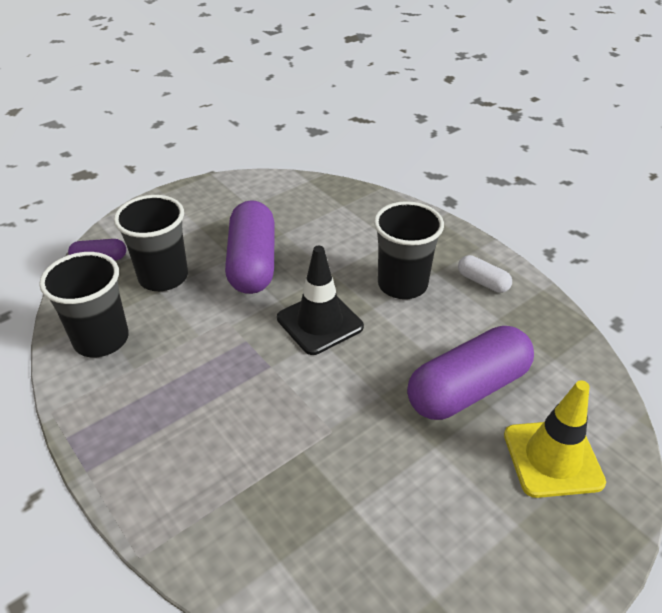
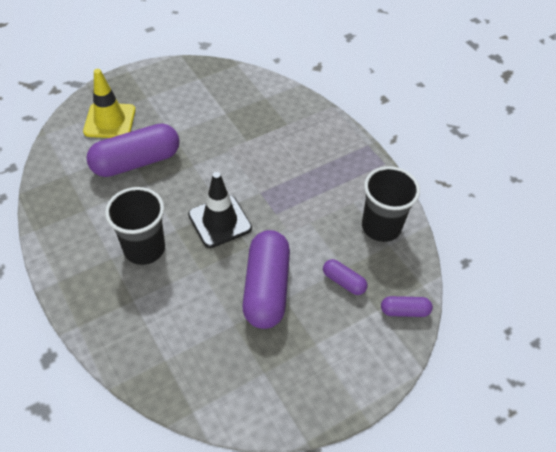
camera: 175 degrees left, 10 degrees up
(163, 277) = (343, 282): black cup -> purple capsule
(482, 282) = (78, 243): white capsule -> none

